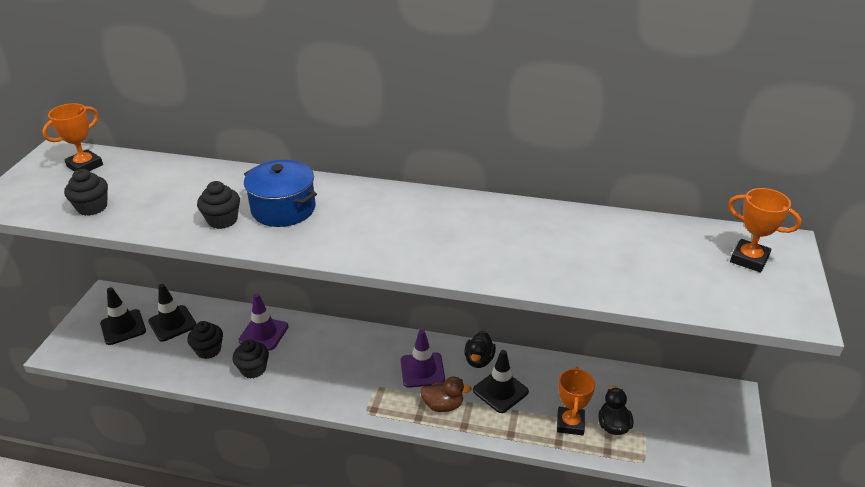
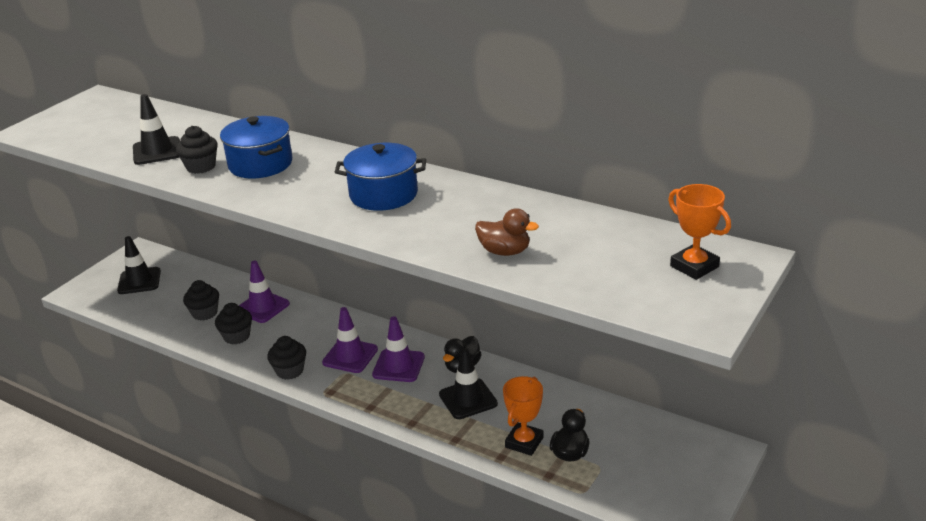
camera: 20 degrees right, 5 degrees down
(85, 165) = (114, 109): orange trophy -> none
(92, 207) = (99, 143): black cupcake -> black cupcake (289, 371)
(172, 323) = (184, 285): black traffic cone -> black traffic cone (157, 151)
(373, 369) = (350, 356): none -> purple traffic cone
(428, 226) = (383, 194): none -> blue pot
(443, 405) = (401, 401): brown duck -> brown duck (505, 251)

